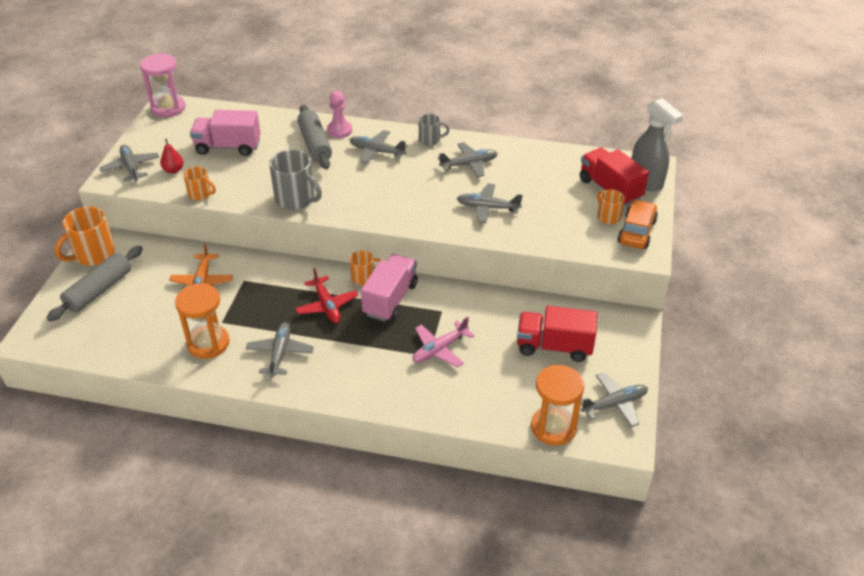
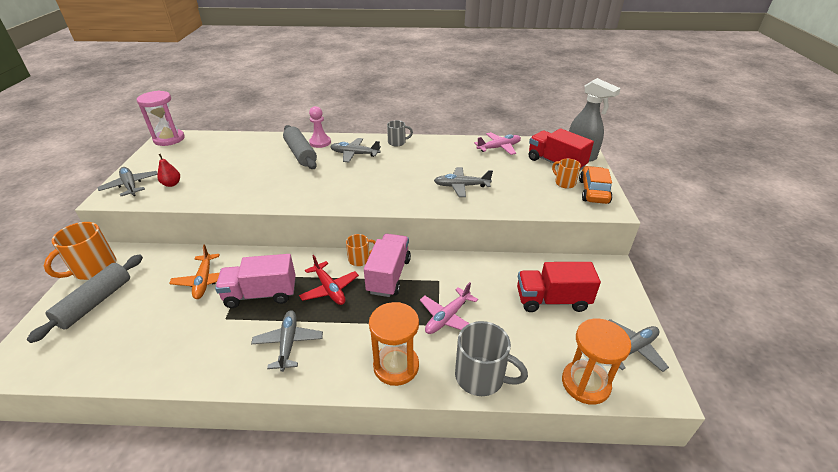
camera: 10 degrees left, 5 degrees down
(200, 194) = (197, 201): orange mug -> none
(208, 343) = (211, 343): orange hourglass -> orange hourglass (396, 366)
(228, 147) = (223, 162): pink truck -> pink truck (261, 294)
(296, 199) = (289, 196): grey mug -> grey mug (481, 377)
(469, 164) = (434, 156): grey plane -> none
(550, 160) = (499, 148): none -> pink plane

